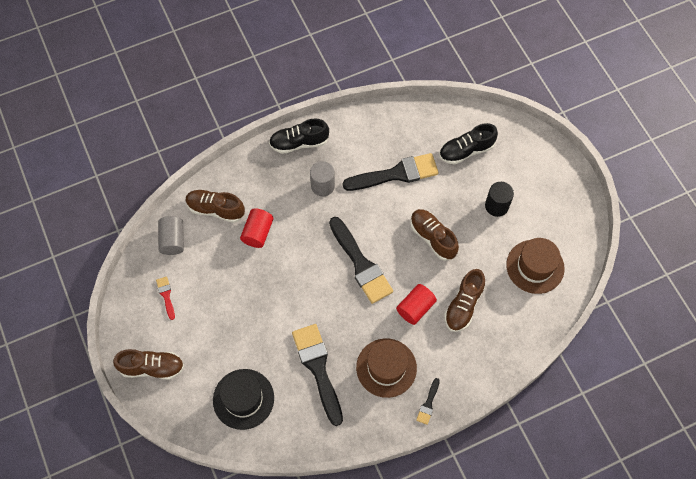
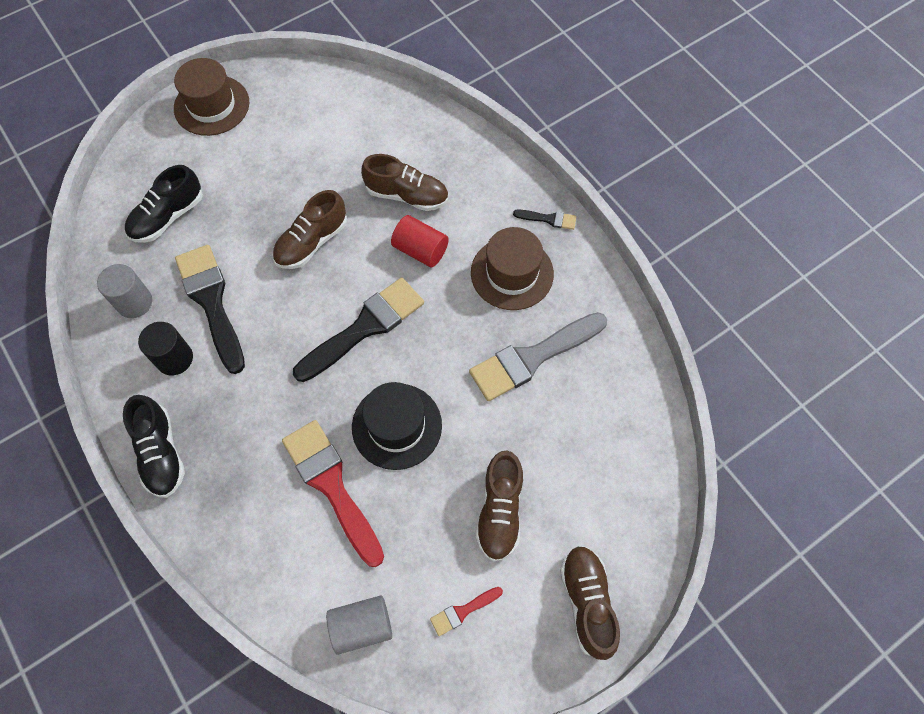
camera: 100 degrees left, 0 degrees up
(215, 209) = (296, 564): brown shoe -> brown shoe (500, 511)
(243, 399) = (601, 450): black hat -> black hat (397, 426)
(258, 233) = (331, 485): red cylinder -> red brush
(318, 368) = (532, 358): black brush -> grey brush
(322, 186) = (239, 402): grey cylinder -> grey cylinder (134, 302)
(466, 151) = (168, 217): black shoe -> black shoe turned 75 degrees clockwise
(496, 206) = (254, 172): black cylinder -> black cylinder (174, 358)
(535, 266) = (339, 123): brown hat -> brown hat (211, 105)

